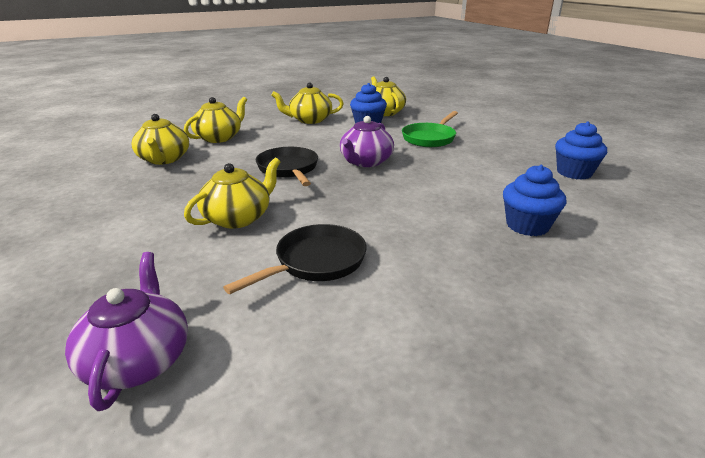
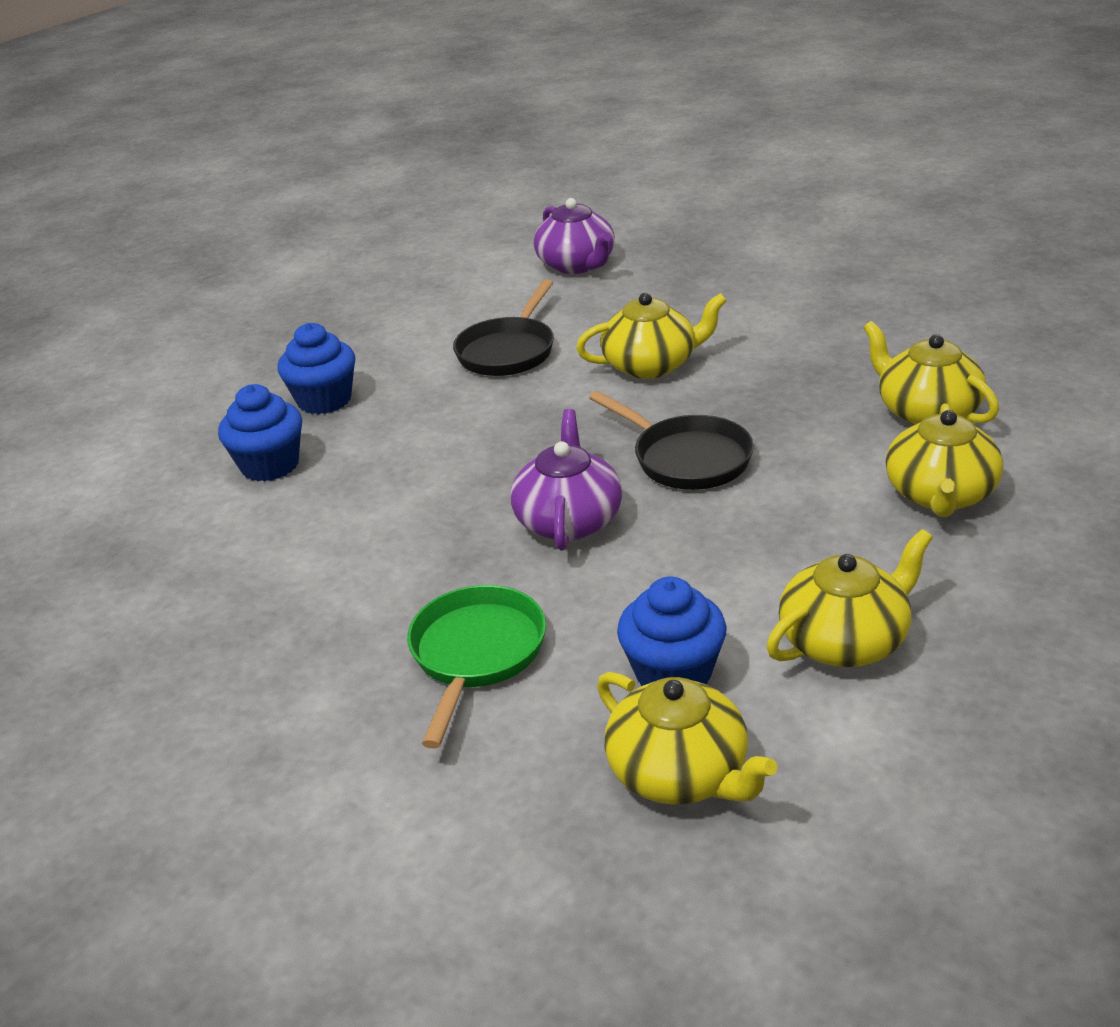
camera: 160 degrees right, 5 degrees up
(238, 218) = (651, 365): yellow teapot -> yellow teapot turned 120 degrees counterclockwise
(574, 172) = (155, 617): blue cupcake -> blue cupcake (324, 400)

